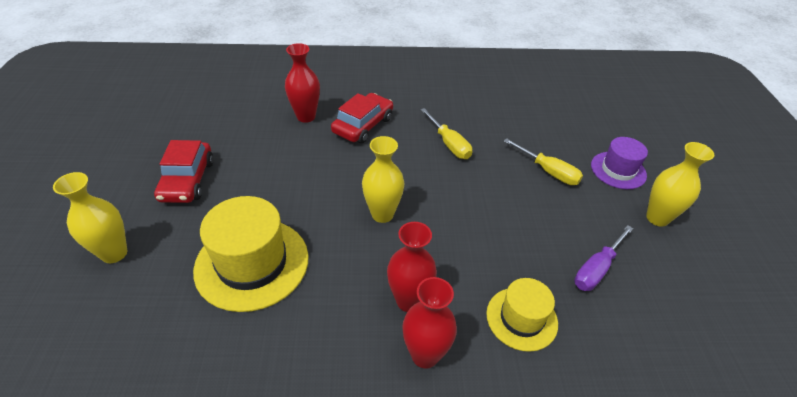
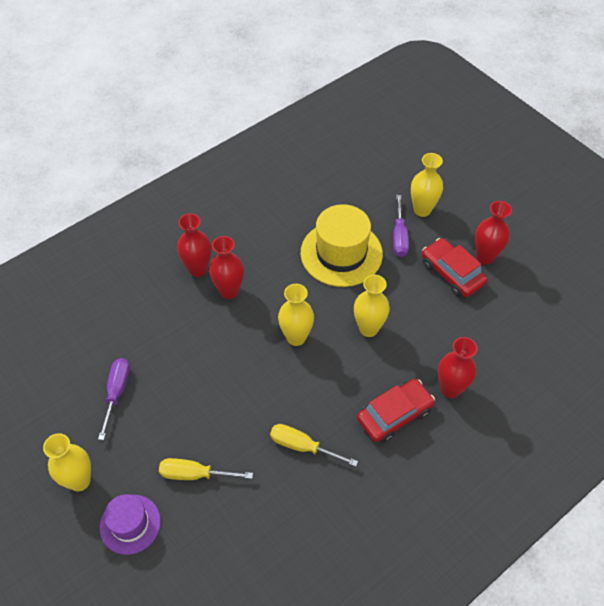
camera: 145 degrees right, 10 degrees up
(142, 175) = (485, 257): none -> red vase
(177, 241) = (399, 236): none -> purple screwdriver
(313, 183) = (368, 328): none -> yellow vase
(363, 125) = (394, 415): red car -> red car turned 120 degrees counterclockwise
(521, 318) = (154, 323): yellow hat -> none

